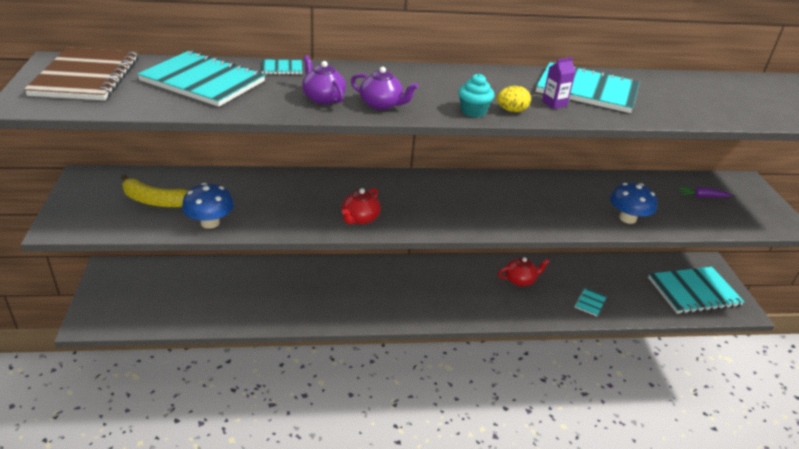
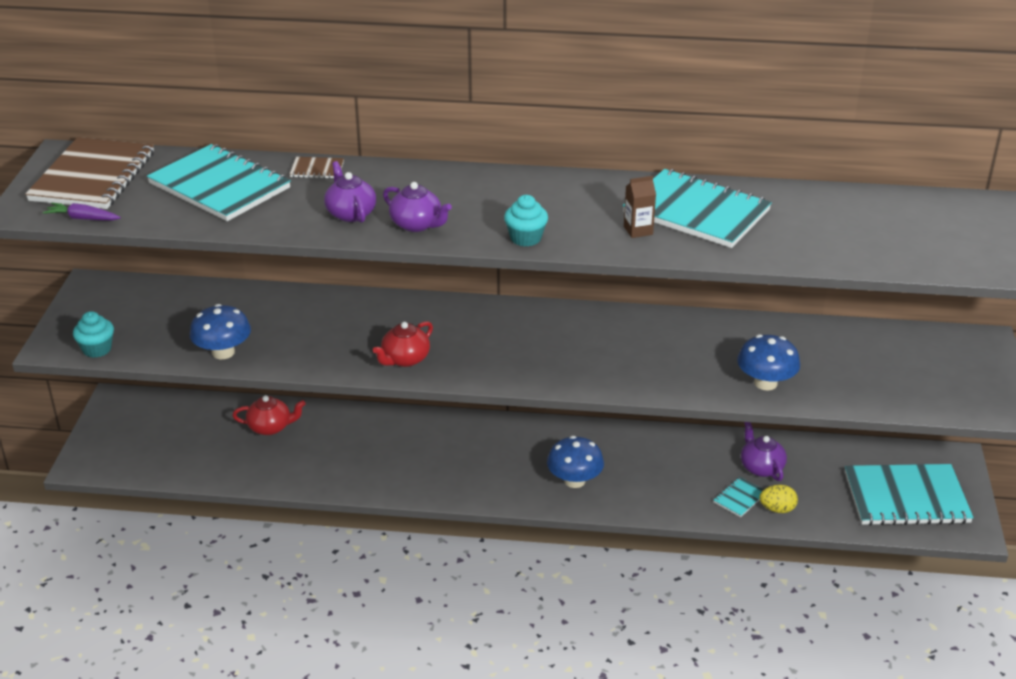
camera: 15 degrees right, 0 degrees up
(98, 227) = (97, 349): none -> turquoise cupcake
(155, 201) = (166, 321): yellow banana -> none
(281, 68) = (317, 169): turquoise notebook -> brown notebook
(474, 300) = (574, 480): none -> blue mushroom
(511, 111) = (575, 239): yellow egg -> yellow egg (777, 509)
(520, 280) = (651, 459): red teapot -> red teapot (270, 427)
(554, 103) = (638, 230): purple carton -> brown carton
(594, 279) = (761, 467): none -> purple teapot
(702, 196) = (897, 360): purple carrot -> purple carrot (83, 218)

